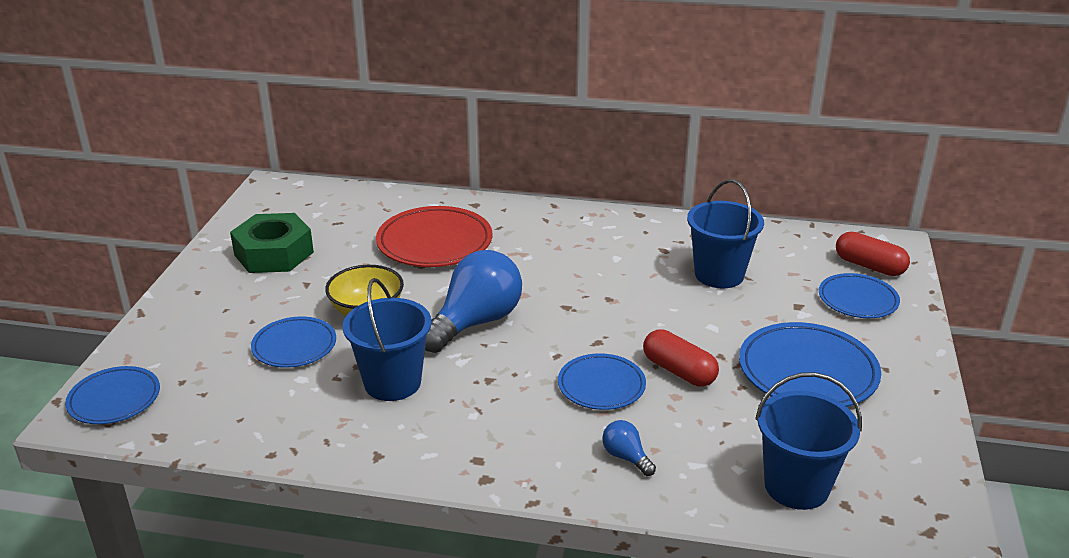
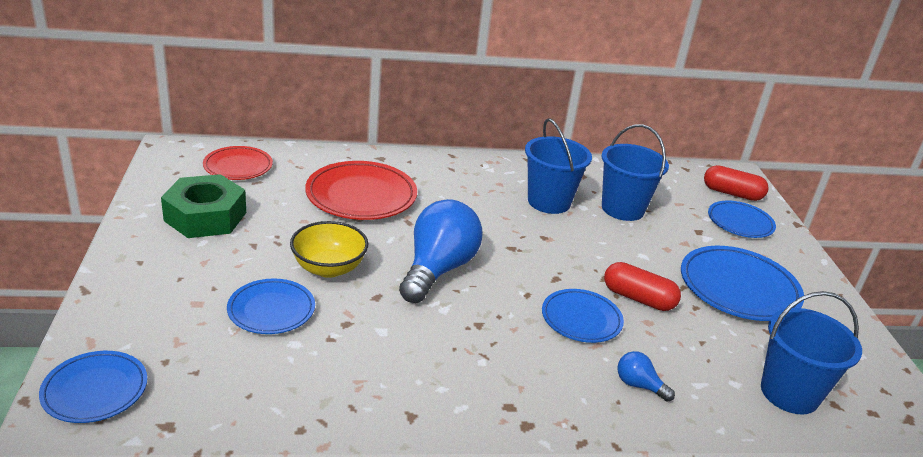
camera: 20 degrees left, 0 degrees up
(326, 206) = (238, 167): none -> red plate
(392, 383) = (389, 337): blue bucket -> blue bucket (549, 202)

